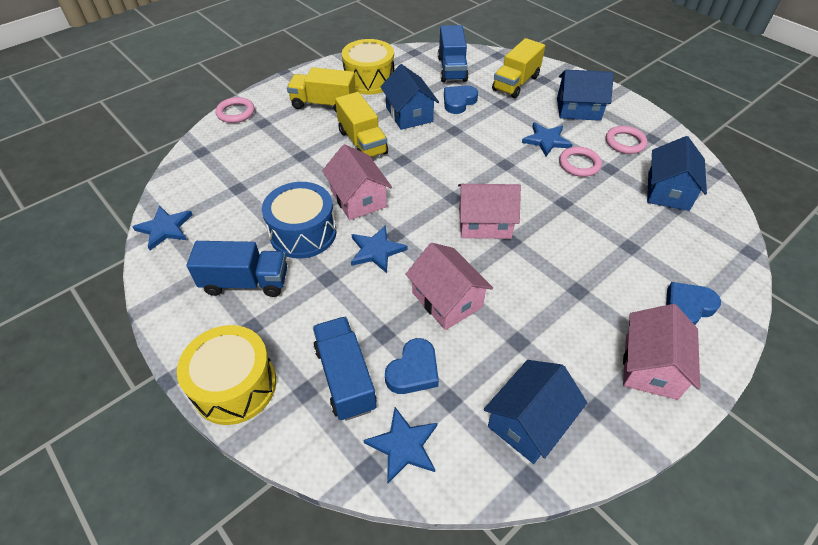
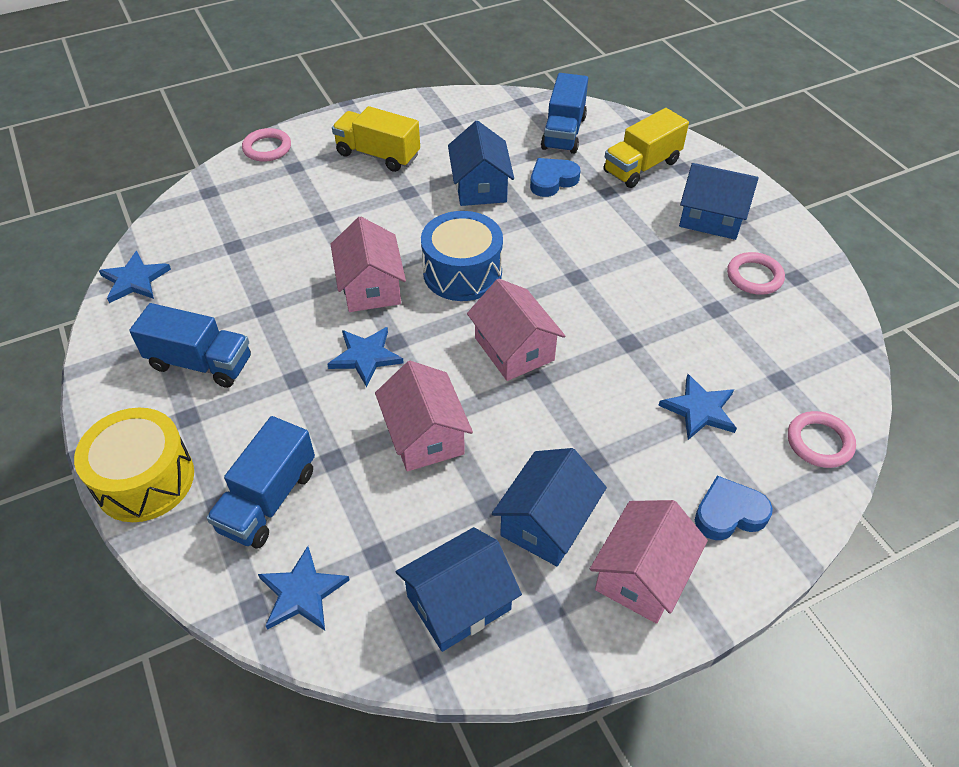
camera: 15 degrees right, 0 degrees up
(303, 233) = (288, 317): blue drum -> blue drum (462, 272)
(345, 378) = (268, 500): blue truck -> blue truck turned 150 degrees counterclockwise
(362, 142) = (405, 214): yellow truck -> none
(369, 80) = (449, 131): yellow drum -> none
(413, 371) = (349, 510): blue heart -> none
(484, 223) = (514, 349): pink house -> pink house turned 45 degrees clockwise
(546, 140) = (646, 254): blue star -> blue star (699, 409)
(579, 164) = (675, 295): pink ring -> pink ring (819, 442)
(668, 191) = (781, 355): blue house -> blue house (547, 522)

